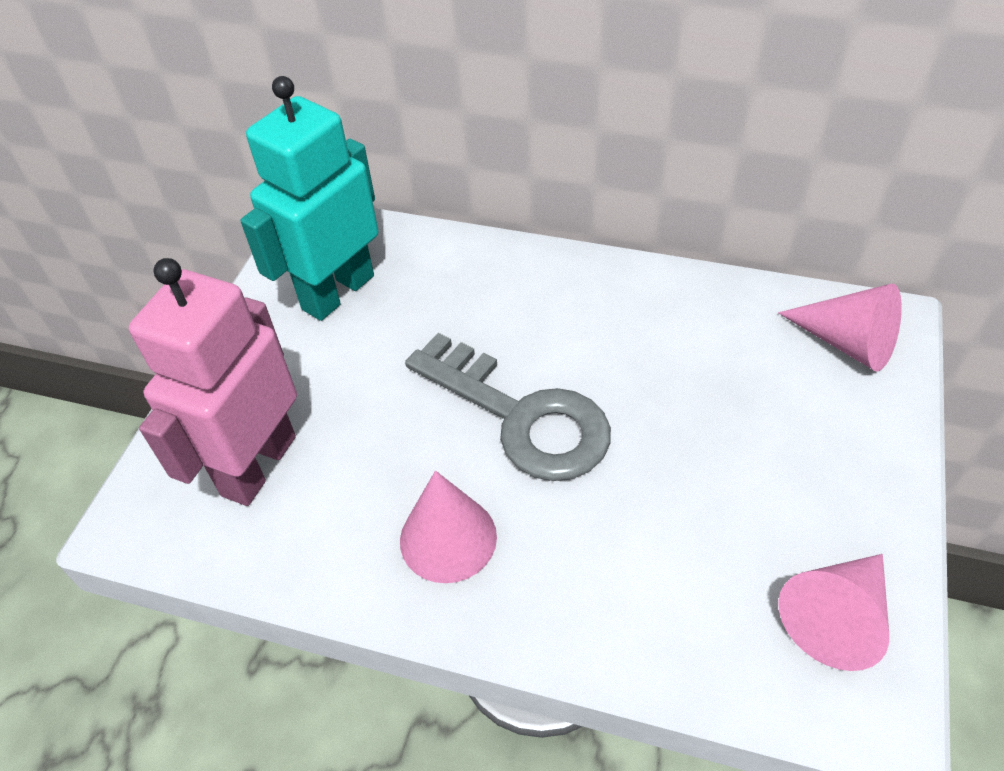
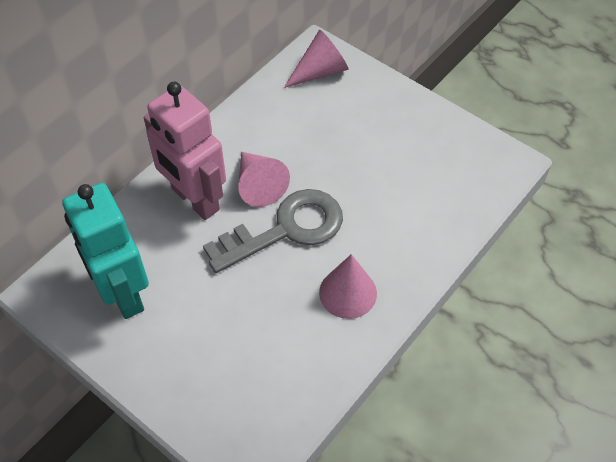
camera: 70 degrees left, 5 degrees up
(258, 465) = (245, 378): pink robot -> pink robot (195, 200)
(836, 617) = (464, 154): pink cone -> pink cone (259, 185)

